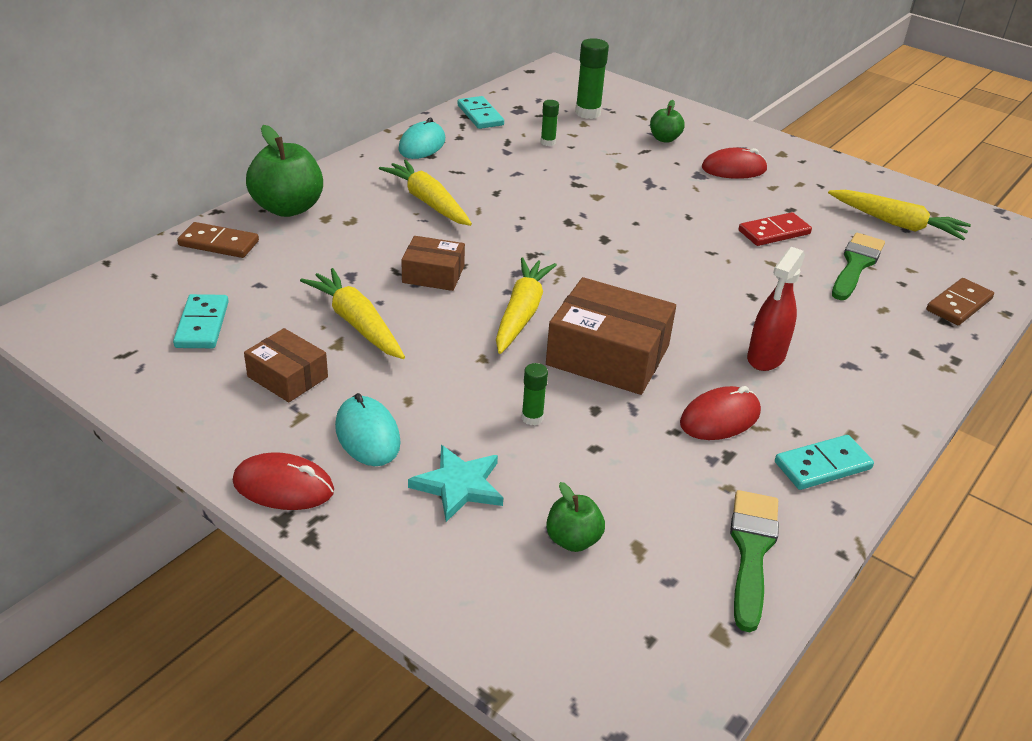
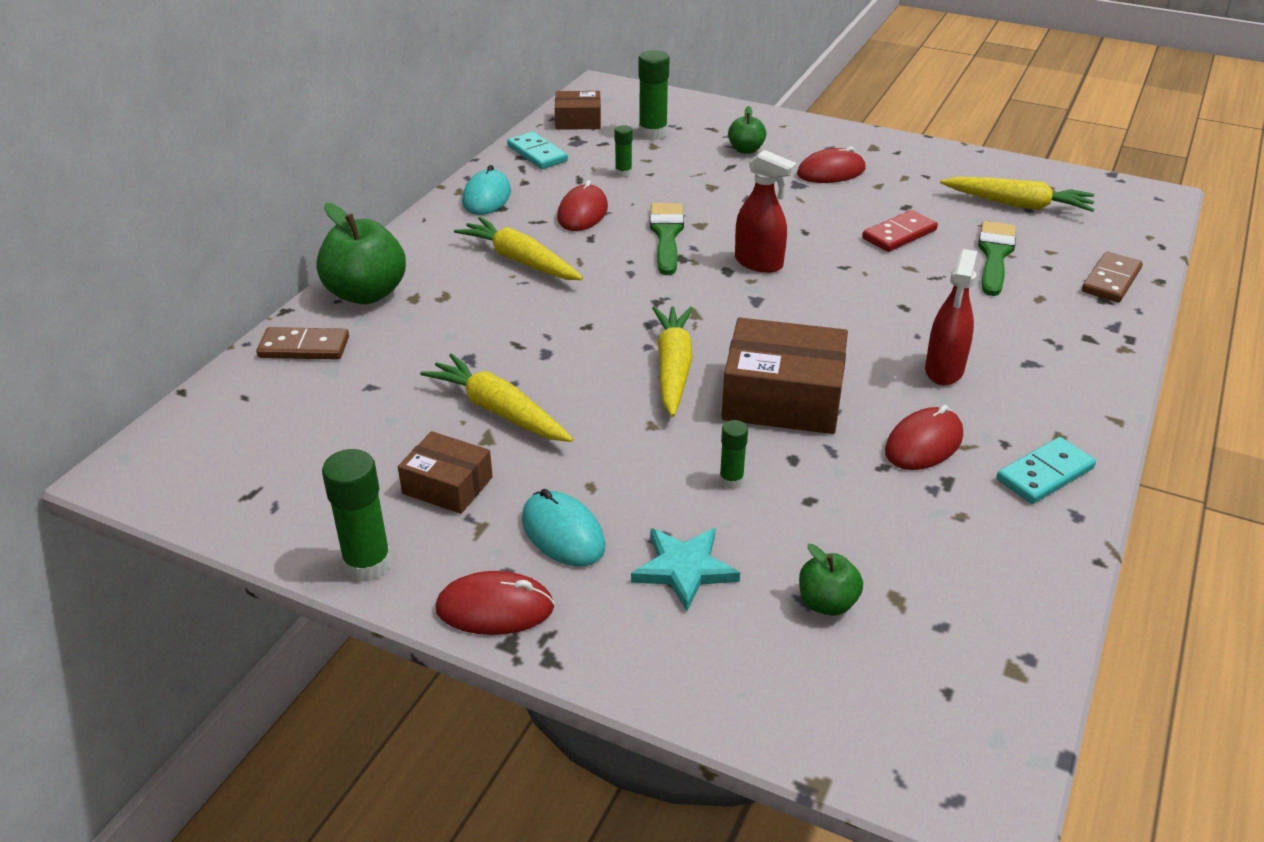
camera: 10 degrees left, 0 degrees up
(194, 429) = (367, 564): none -> green glue stick
(202, 325) = (325, 444): turquoise domino -> none
(433, 274) = (560, 341): brown box -> brown box (578, 121)
(498, 170) = (582, 213): none -> red mouse
(635, 237) = (759, 263): none -> red spray bottle
(751, 551) = (1010, 577): green brush -> green brush (666, 235)

